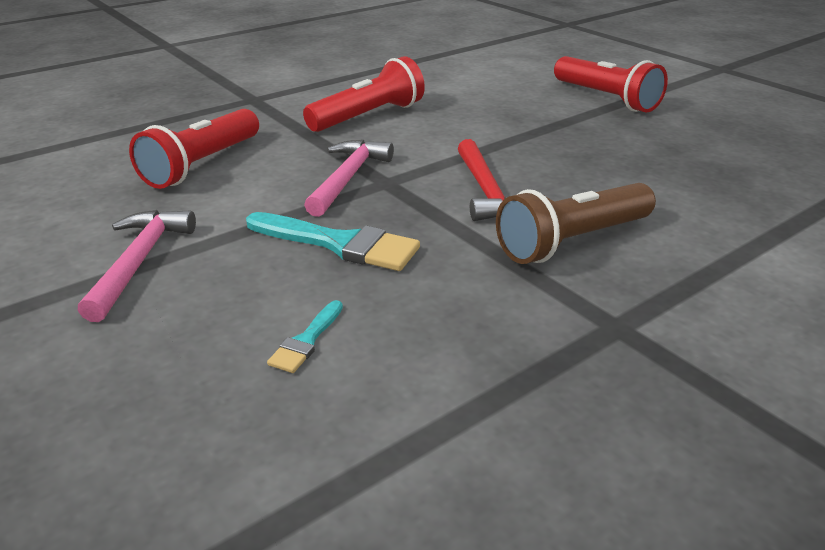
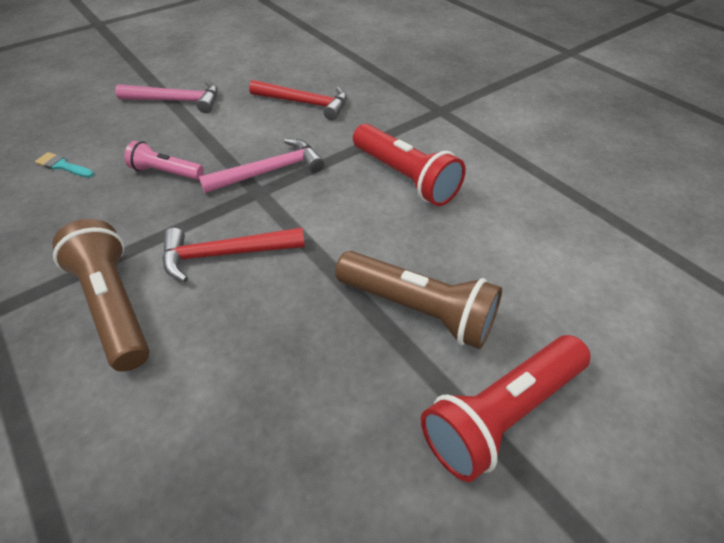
camera: 90 degrees right, 15 degrees up
(202, 165) = (305, 103): red flashlight -> red hammer
(340, 244) = (166, 172): turquoise brush -> pink flashlight
(348, 178) = (270, 171): pink hammer -> pink hammer turned 45 degrees counterclockwise
(532, 116) = (418, 310): none -> brown flashlight

